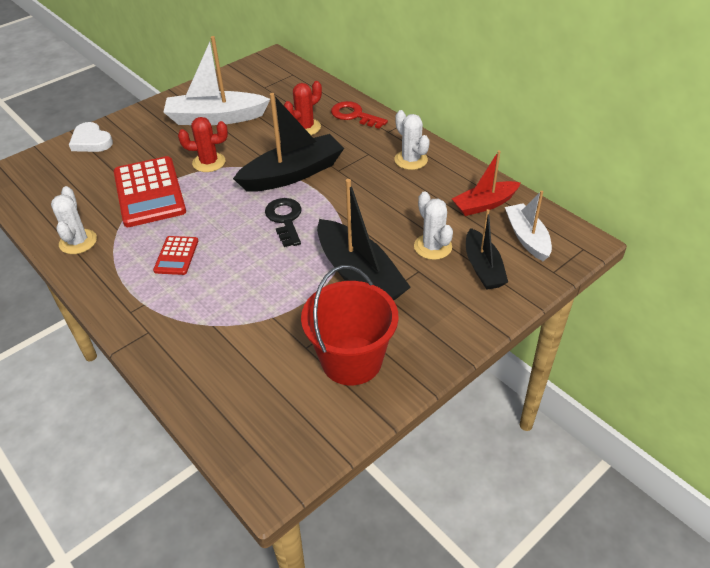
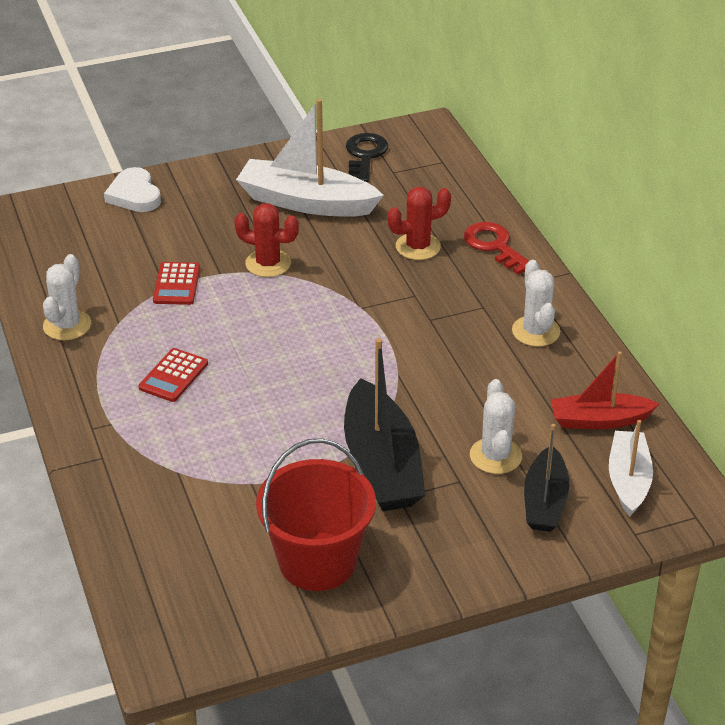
camera: 20 degrees right, 5 degrees down
(149, 192) = (176, 284): red calculator -> red calculator, size x0.50
(285, 219) = (327, 367): black key -> black key (365, 155)
(293, 174) = (368, 308): black boat -> none

